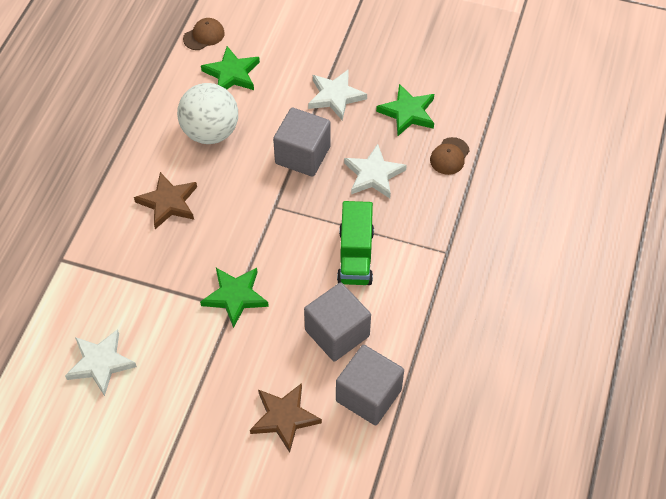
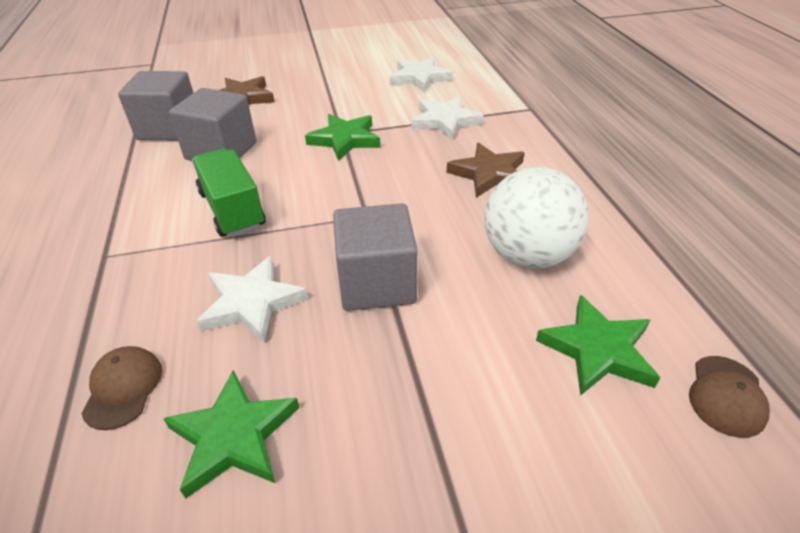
camera: 150 degrees right, 15 degrees down
(335, 96) = (393, 399): white star -> white star (445, 121)

